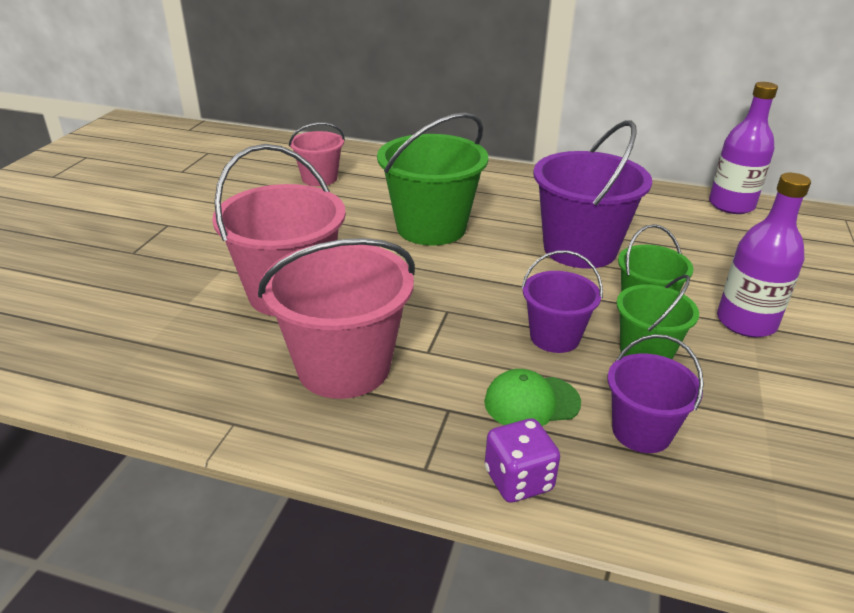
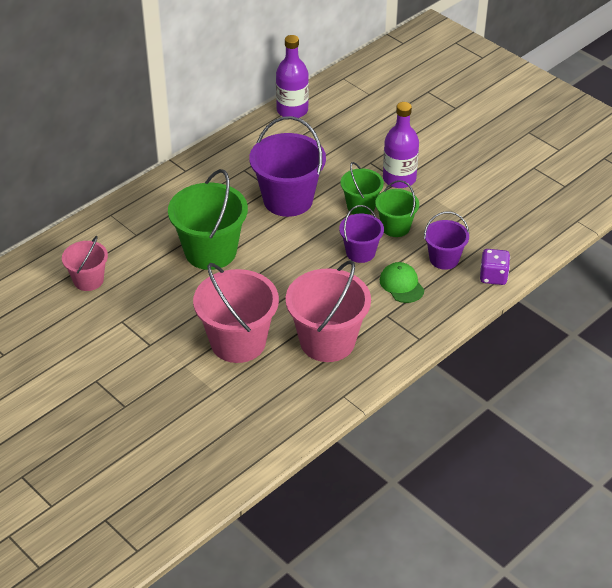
camera: 60 degrees left, 10 degrees up
(518, 480) = (445, 312): purple dice -> purple dice (493, 276)
(531, 402) = (401, 284): green cap -> green cap turned 135 degrees clockwise

